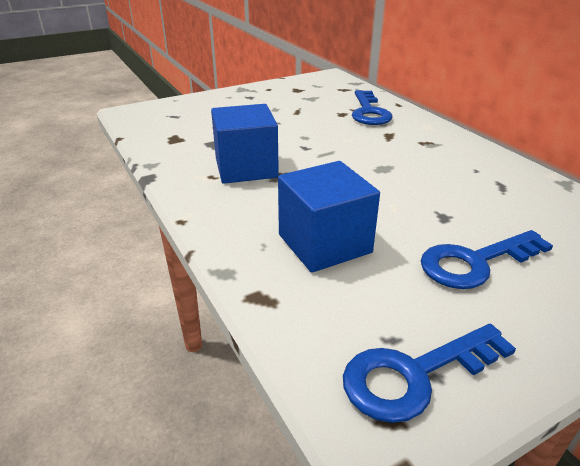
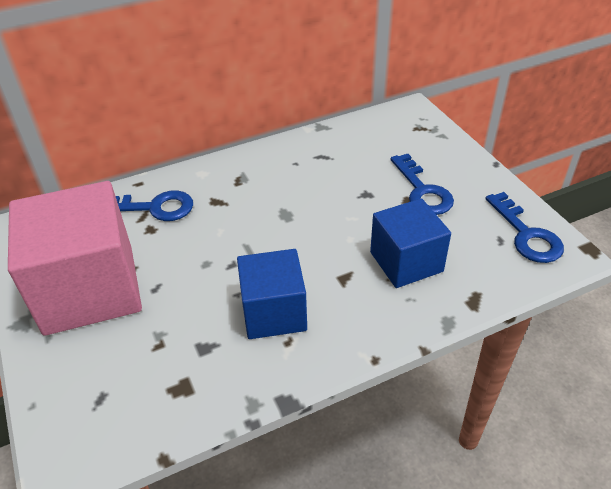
camera: 85 degrees left, 10 degrees up
(272, 102) = (90, 289): none -> pink cube

